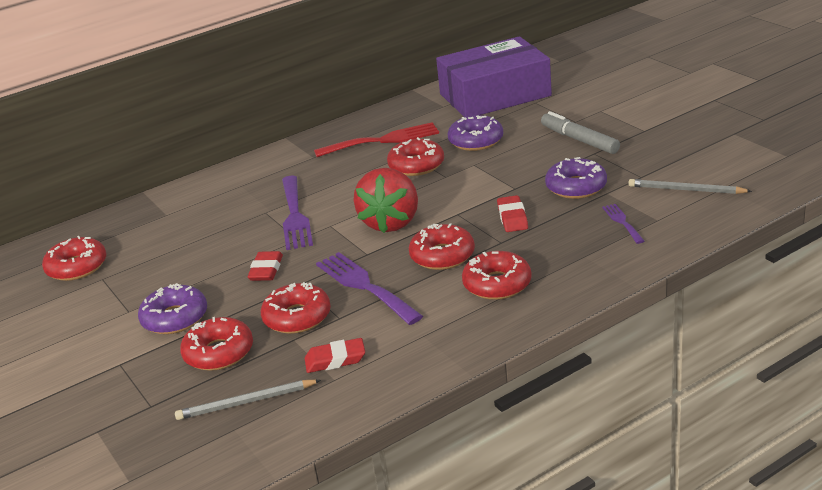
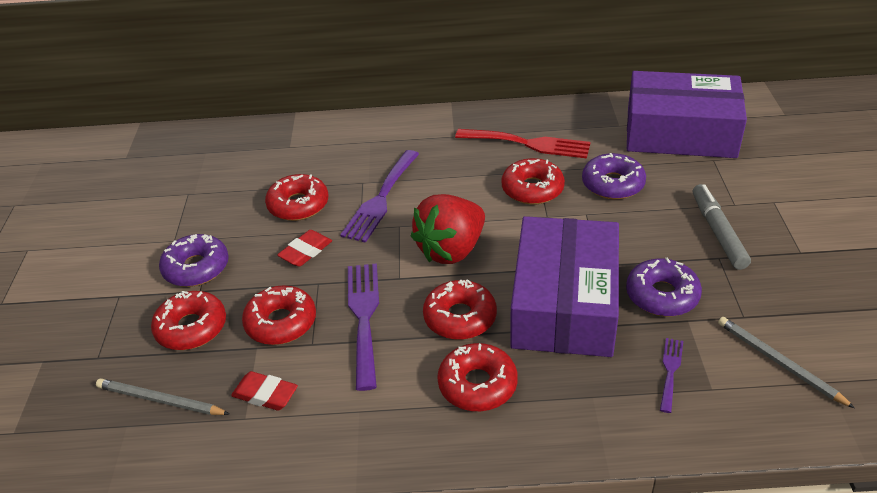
camera: 30 degrees right, 10 degrees up
(77, 267) = (182, 171): red donut -> red donut (298, 205)
(512, 218) = (564, 304): red eraser -> purple box

